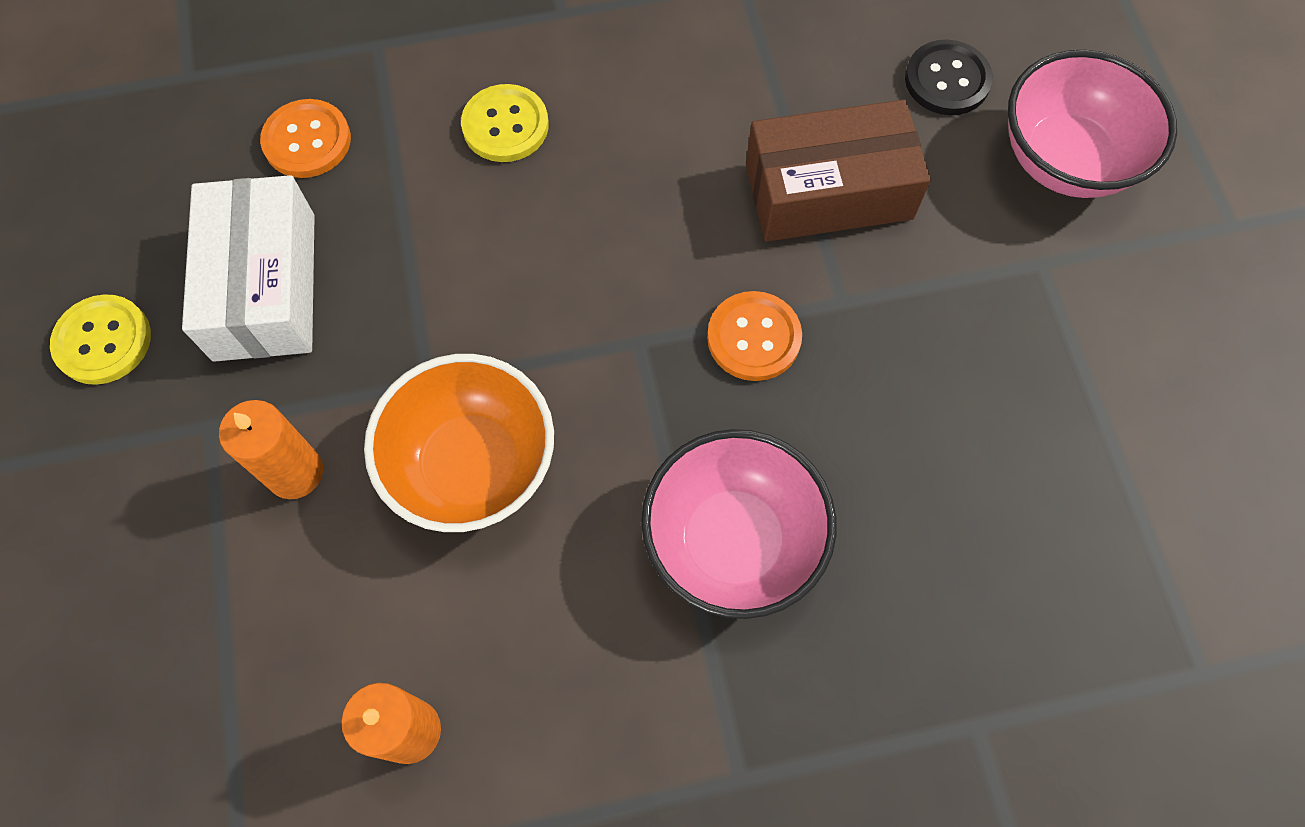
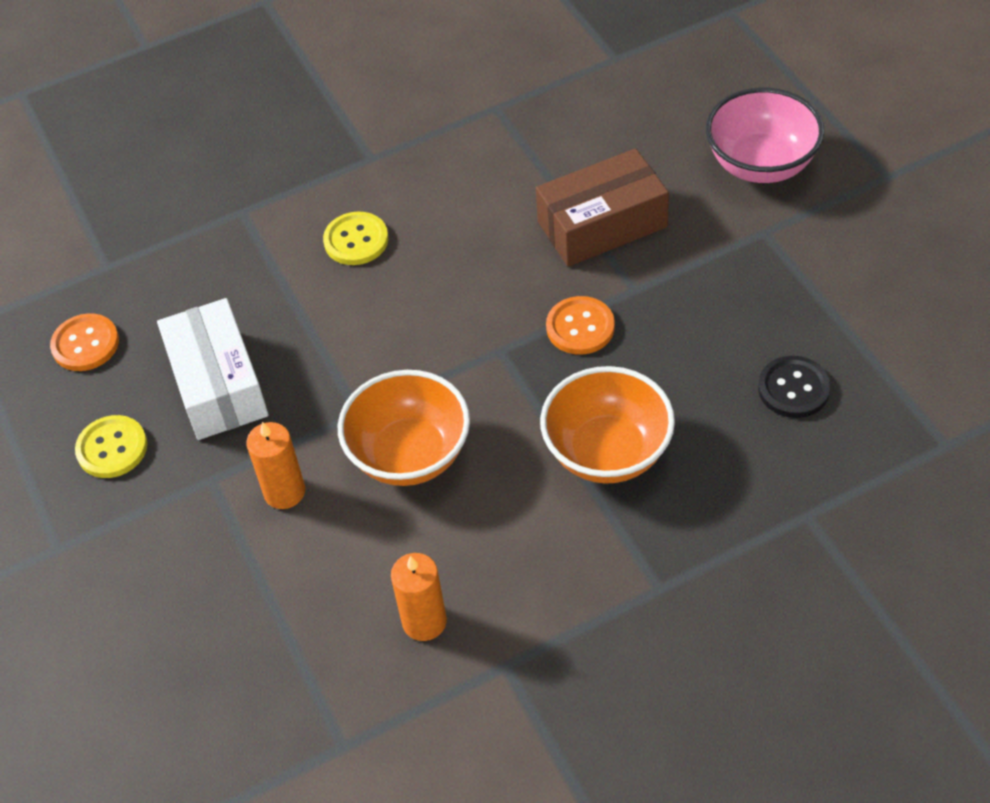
camera: 10 degrees left, 15 degrees down
(307, 141) = (213, 286): orange button -> orange button (85, 344)
(732, 541) = (607, 452): pink bowl -> orange bowl
(947, 80) = (662, 135): black button -> black button (793, 389)

